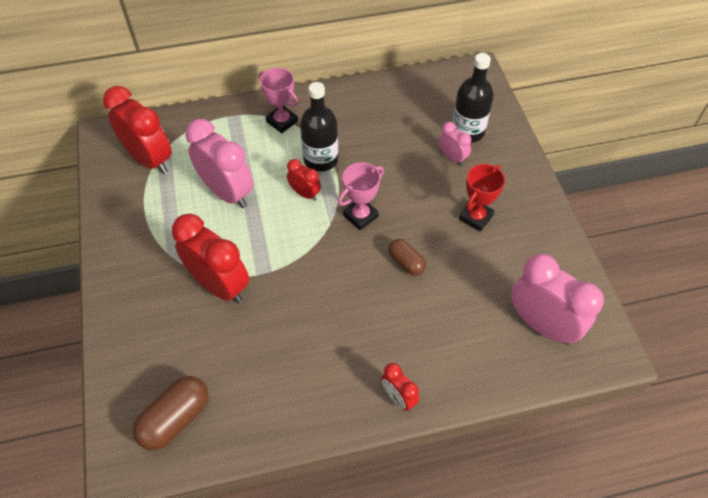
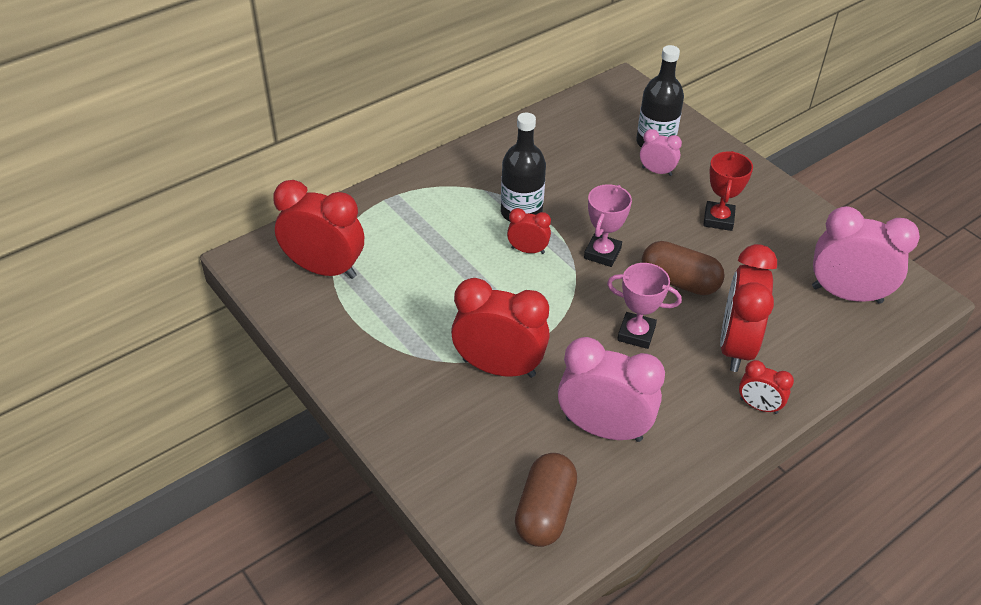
camera: 25 degrees left, 10 degrees down
(227, 193) = (440, 275): pink clock -> pink clock (603, 429)
(282, 121) = (451, 187): pink trophy -> pink trophy (636, 333)
(406, 262) = (679, 282): brown capsule -> brown capsule, size x1.63
(415, 337) = (736, 346): none -> red clock

